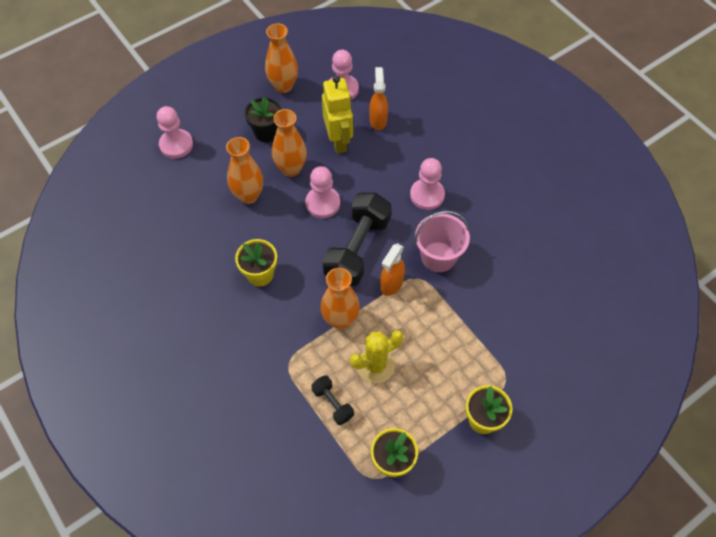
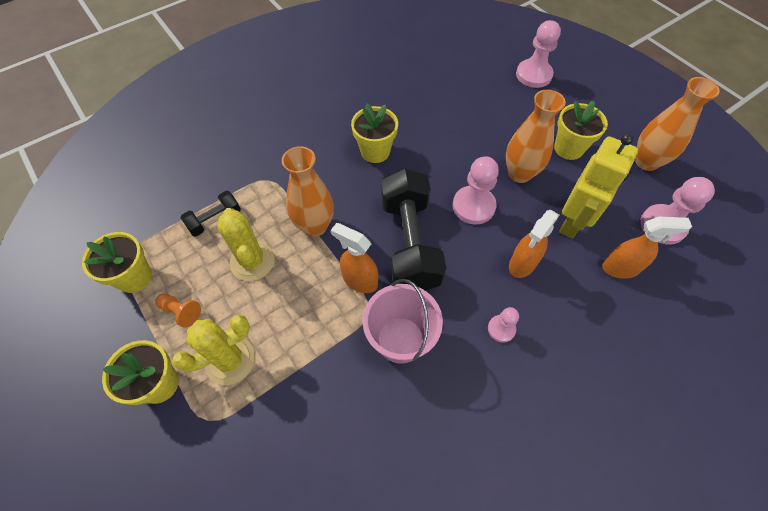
camera: 90 degrees right, 0 degrees up
(248, 195) = (476, 137): orange vase -> none
(266, 132) = (568, 148): black flower pot -> yellow flower pot
(338, 141) = (573, 222): yellow robot -> yellow robot turned 45 degrees counterclockwise
(357, 249) = (409, 243): black dumbbell -> black dumbbell turned 60 degrees clockwise
(375, 177) = (522, 264): none -> orange spray bottle
(423, 415) = (181, 312): none -> orange pawn
(427, 195) = (501, 329): pink pawn -> pink pawn, size x0.56
(461, 371) = (230, 360): none -> yellow cactus

